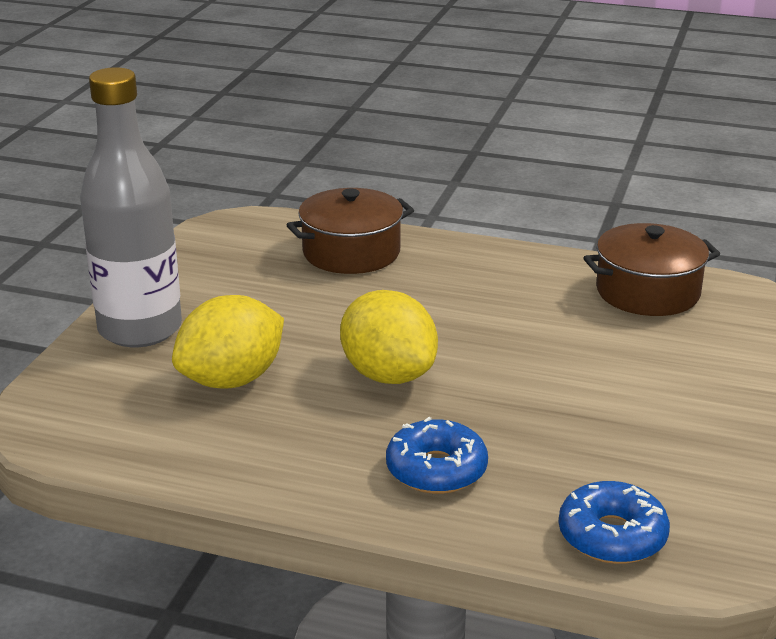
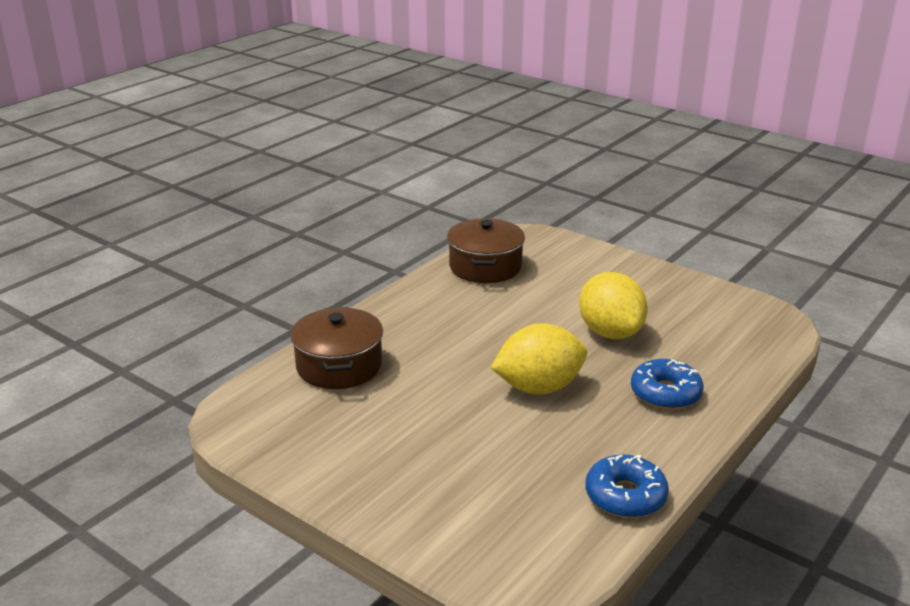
camera: 70 degrees left, 0 degrees up
(140, 329) = (397, 500): grey bottle -> none
(231, 380) = (510, 462): yellow lemon -> yellow lemon (610, 332)
(612, 536) = (750, 349): blue donut -> blue donut (625, 496)

